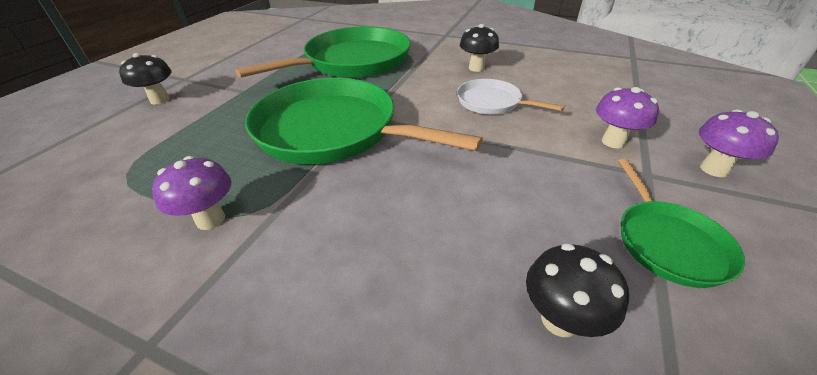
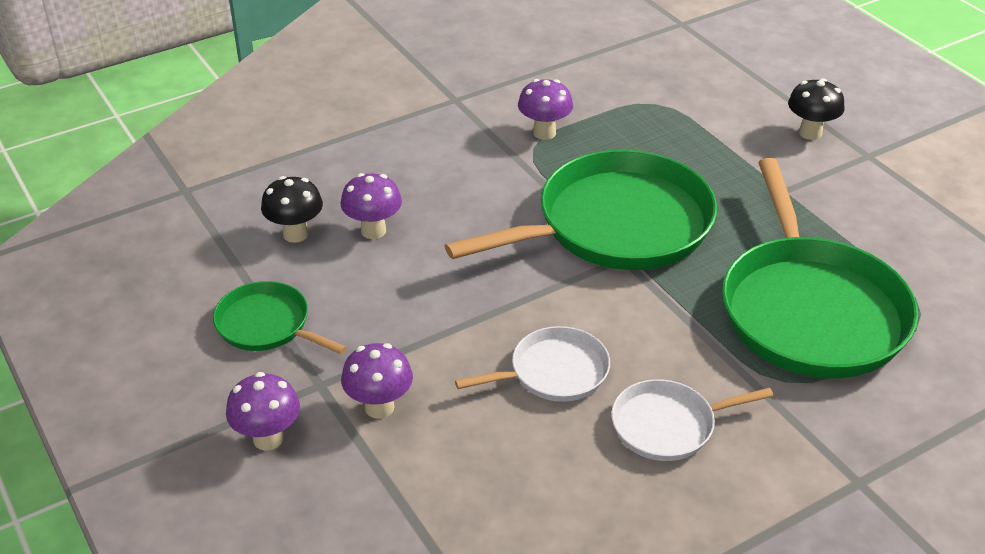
camera: 125 degrees right, 0 degrees up
(476, 68) = (668, 425): black mushroom -> white pan
(477, 253) = (373, 231): none -> purple mushroom

